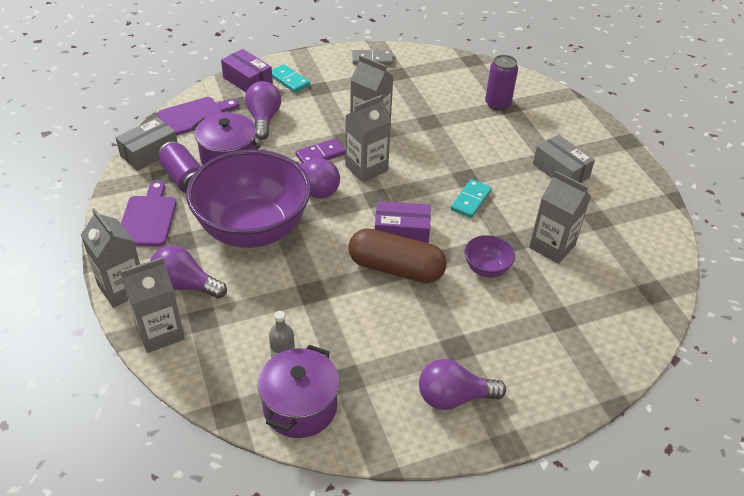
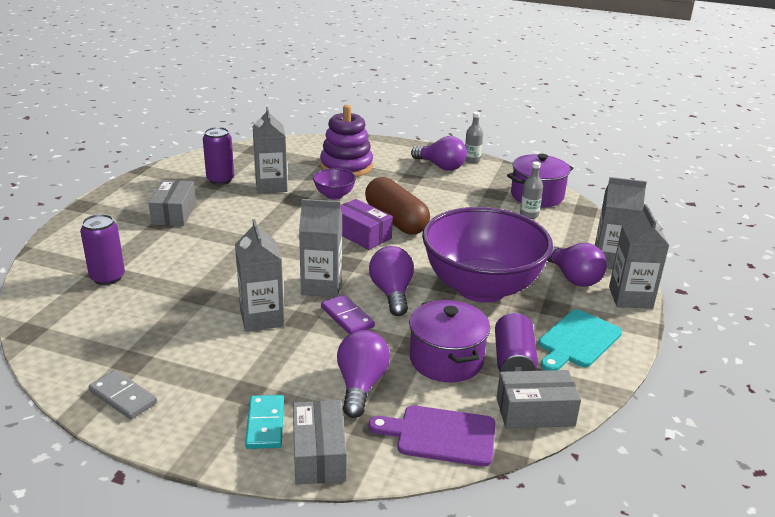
camera: 140 degrees left, 15 degrees down
(148, 218) = (577, 341): purple cutting board -> turquoise cutting board
(247, 81) = (319, 454): purple box -> grey box
(263, 119) = (361, 385): purple light bulb -> purple light bulb turned 150 degrees clockwise
(320, 154) = (347, 317): purple domino -> purple domino turned 45 degrees clockwise
(435, 441) = (472, 160): none -> grey bottle
(470, 200) = (276, 228): turquoise domino -> none
(539, 324) = (346, 166): none -> purple stacking toy
(600, 227) = (220, 180): none -> purple can

